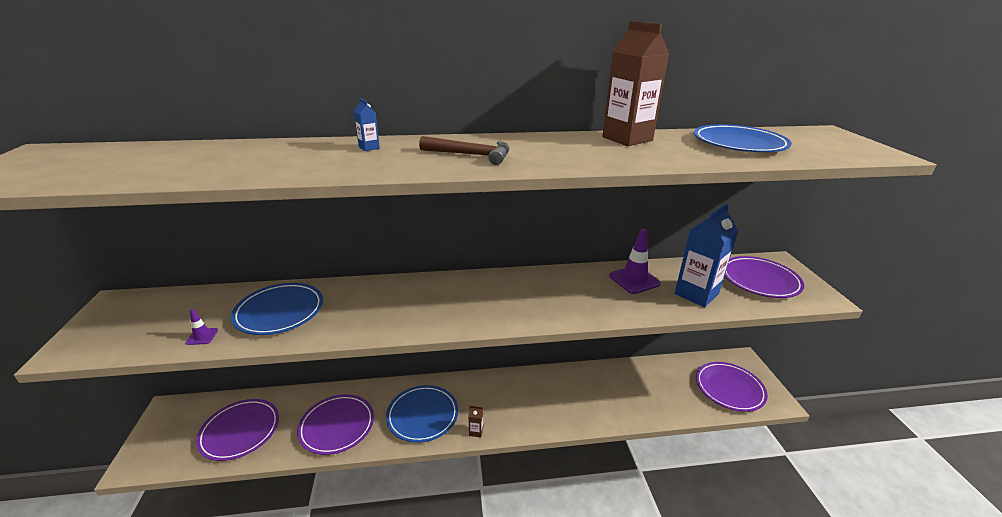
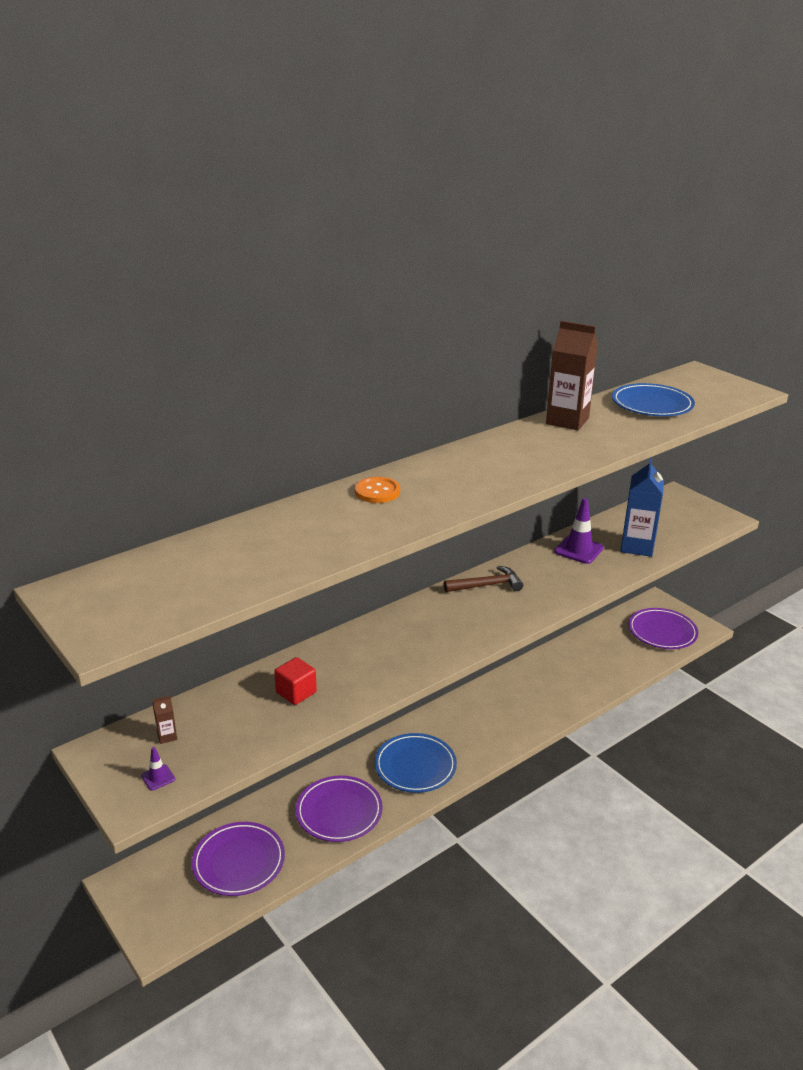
camera: 30 degrees left, 0 degrees up
(202, 336) = (253, 741): purple traffic cone -> purple traffic cone (158, 777)
(279, 312) = (296, 692): blue plate -> red cube
(369, 148) = (377, 492): blue carton -> orange button
(471, 155) = (475, 475): brown hammer -> brown hammer (487, 585)
(476, 431) = (479, 757): brown carton -> brown carton (167, 736)
(759, 280) = (673, 517): purple plate -> none

